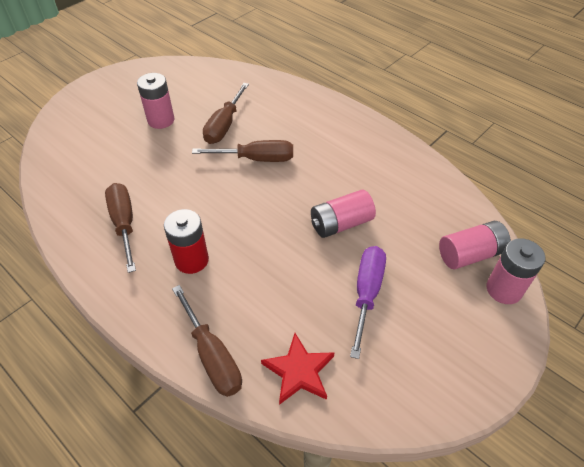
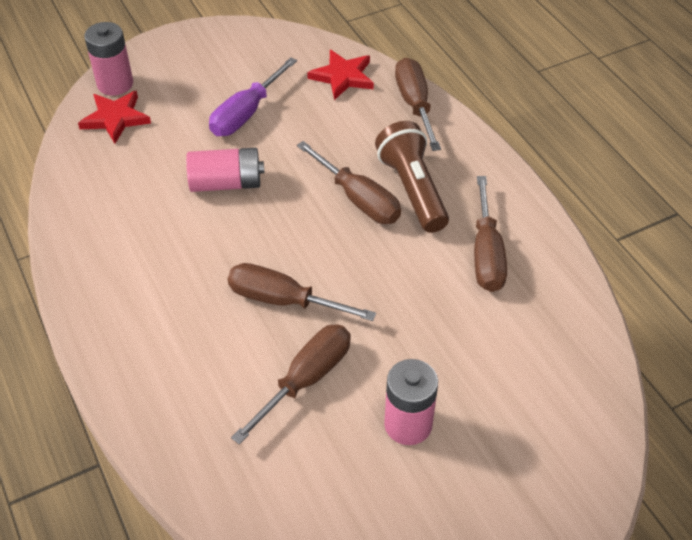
camera: 160 degrees left, 0 degrees up
(191, 260) = (413, 190): red battery -> brown flashlight
(233, 239) = (358, 199): none -> brown screwdriver
(470, 254) = (115, 118): pink battery -> red star

